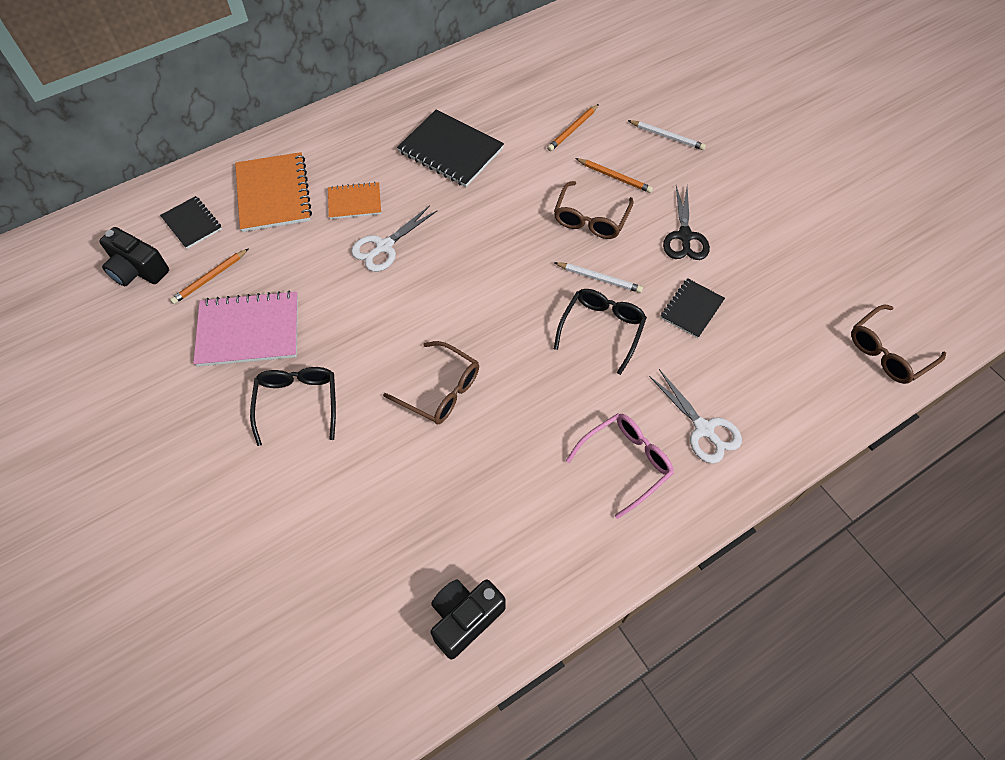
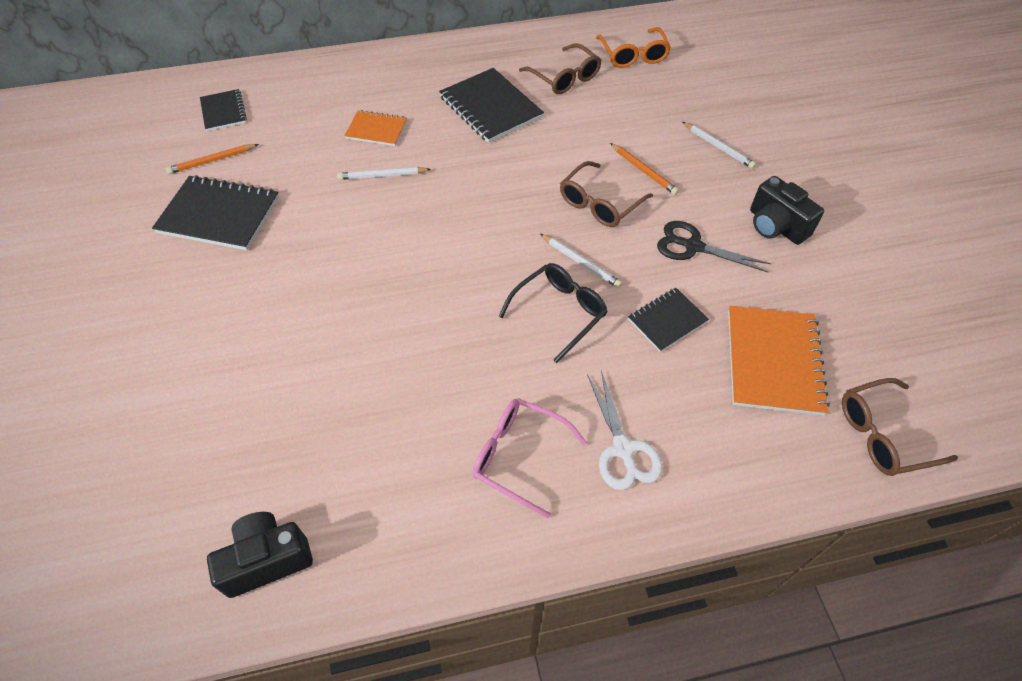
camera: 20 degrees right, 5 degrees down
(138, 270) = (156, 138): black camera -> black camera (776, 226)
(249, 331) = (219, 215): pink notebook -> black notebook
(273, 194) = (308, 105): orange notebook -> orange notebook (773, 361)
(298, 403) = (225, 292): black glasses -> none
(384, 246) = (382, 175): white scissors -> white pencil
(441, 390) = (365, 322): brown glasses -> brown glasses (564, 78)
(555, 63) = (633, 55): none -> orange glasses
(572, 129) = (621, 117): orange pencil -> none
(626, 463) = (518, 456): pink glasses -> pink glasses turned 135 degrees counterclockwise
(684, 236) = (693, 246): black scissors -> black scissors turned 90 degrees clockwise

